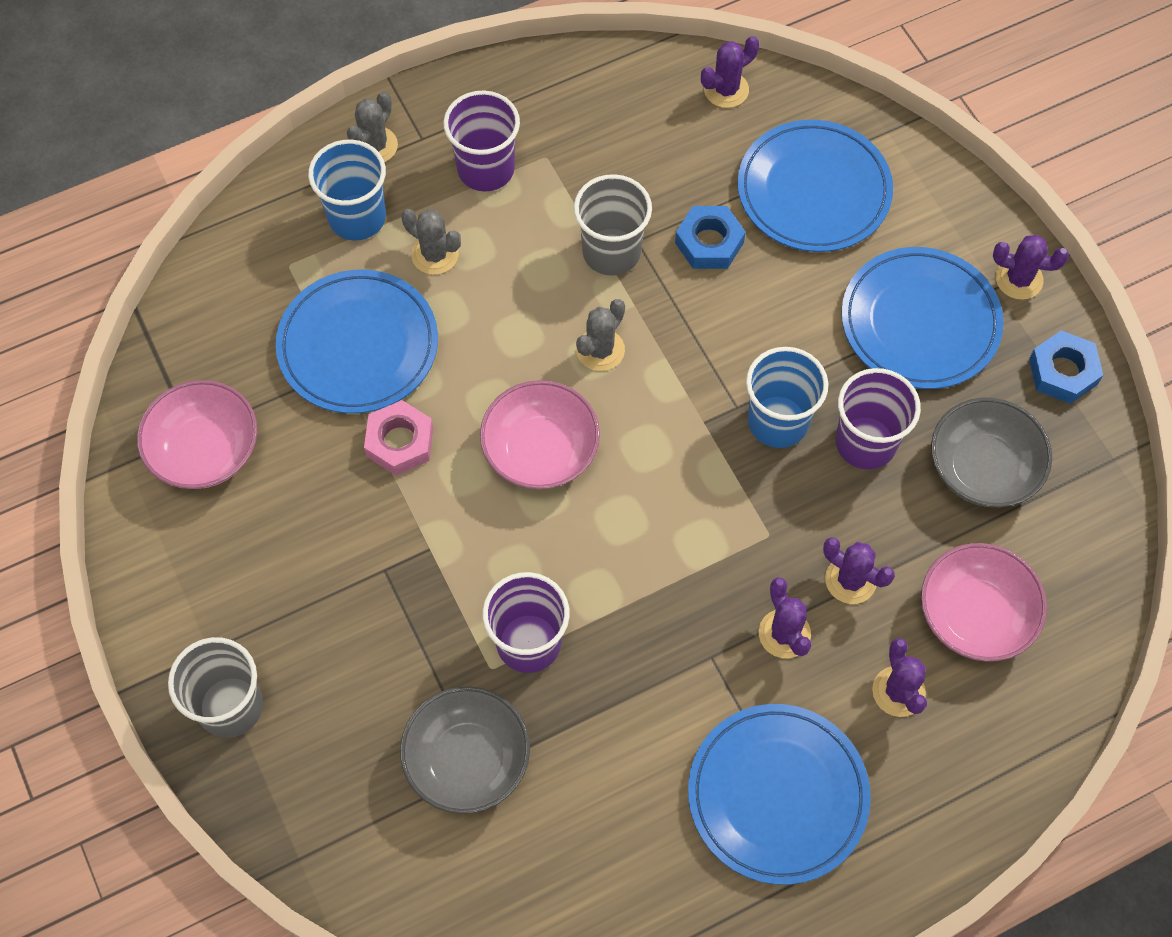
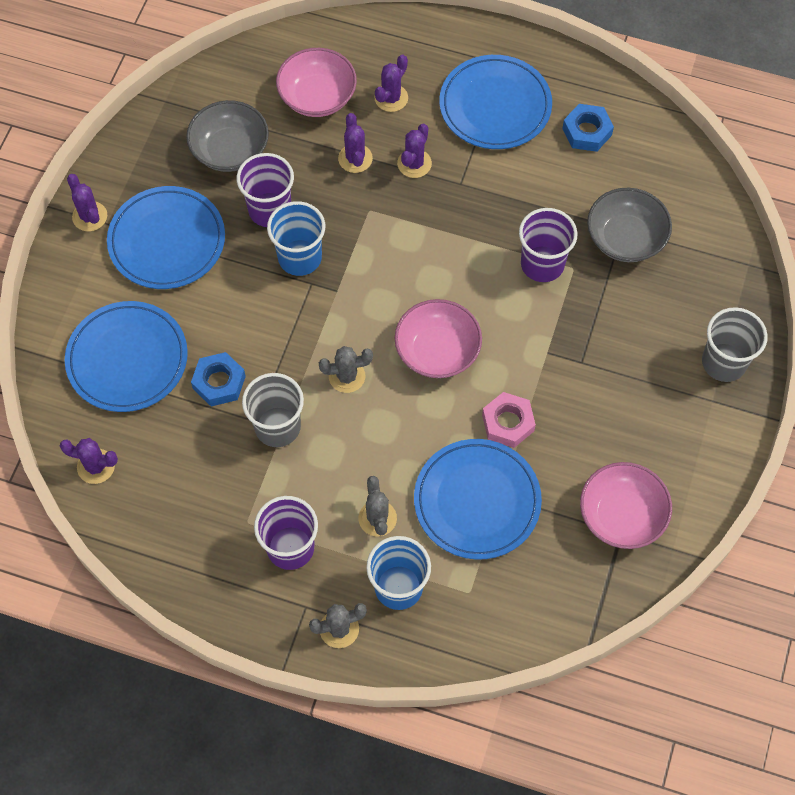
camera: 135 degrees left, 0 degrees up
(1063, 372) = (132, 156): blue nut -> blue nut (587, 131)

